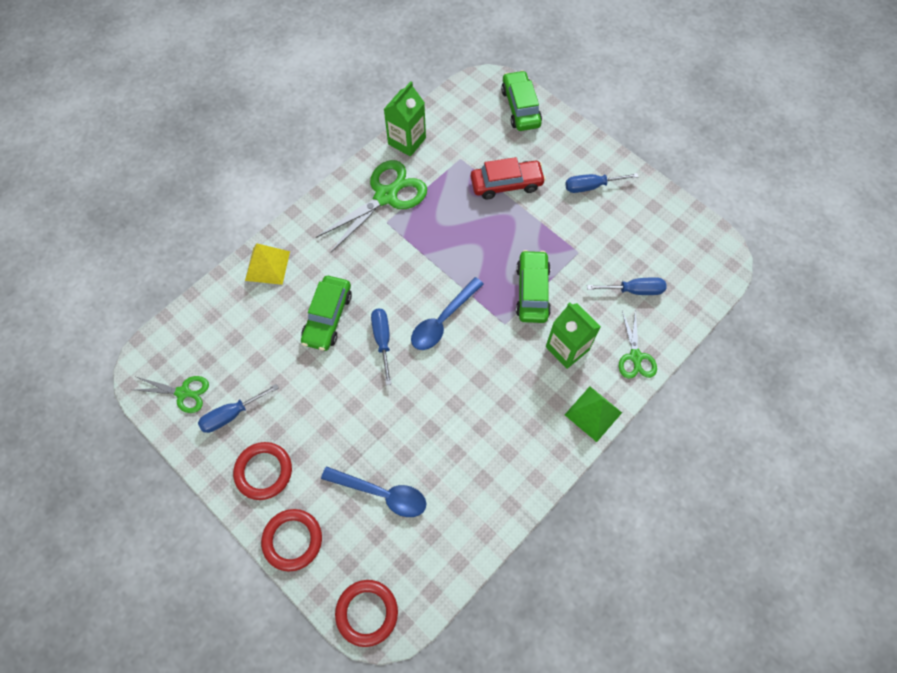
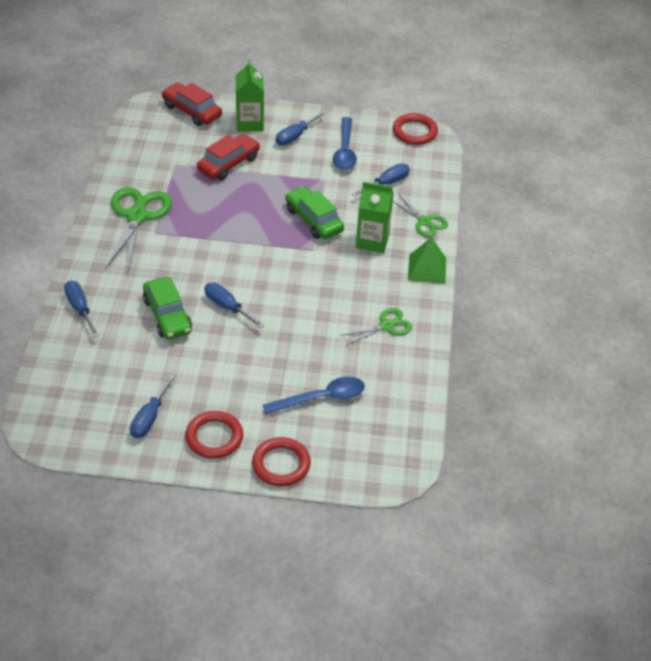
camera: 40 degrees left, 20 degrees down
(183, 393) = (92, 427): green scissors -> green scissors (386, 326)
(267, 266) = (80, 308): yellow pyramid -> blue screwdriver
(367, 613) = (381, 472): red ring -> red ring (414, 132)
(407, 141) = (118, 173): green carton -> green carton (249, 123)
(442, 320) = (263, 271): blue spoon -> blue spoon (345, 151)
(520, 107) = (192, 111): green car -> red car

